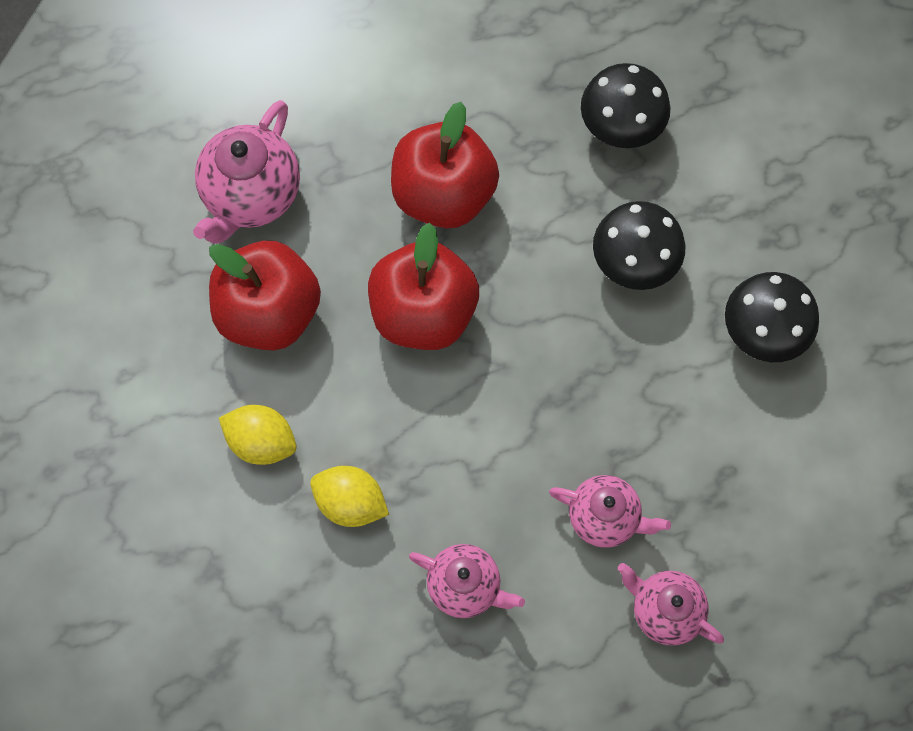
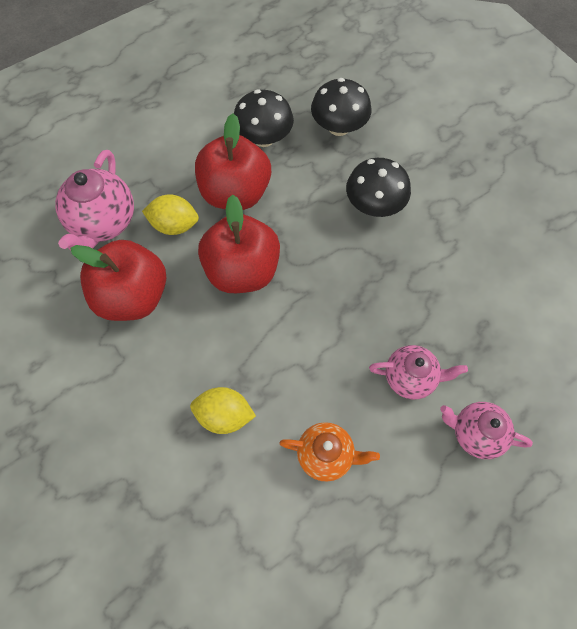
camera: 15 degrees left, 5 degrees down
(261, 442) = (147, 388): yellow lemon -> yellow lemon (174, 225)
(465, 586) = (326, 455): pink teapot -> orange teapot
(763, 331) = (473, 228): black mushroom -> black mushroom (264, 138)

